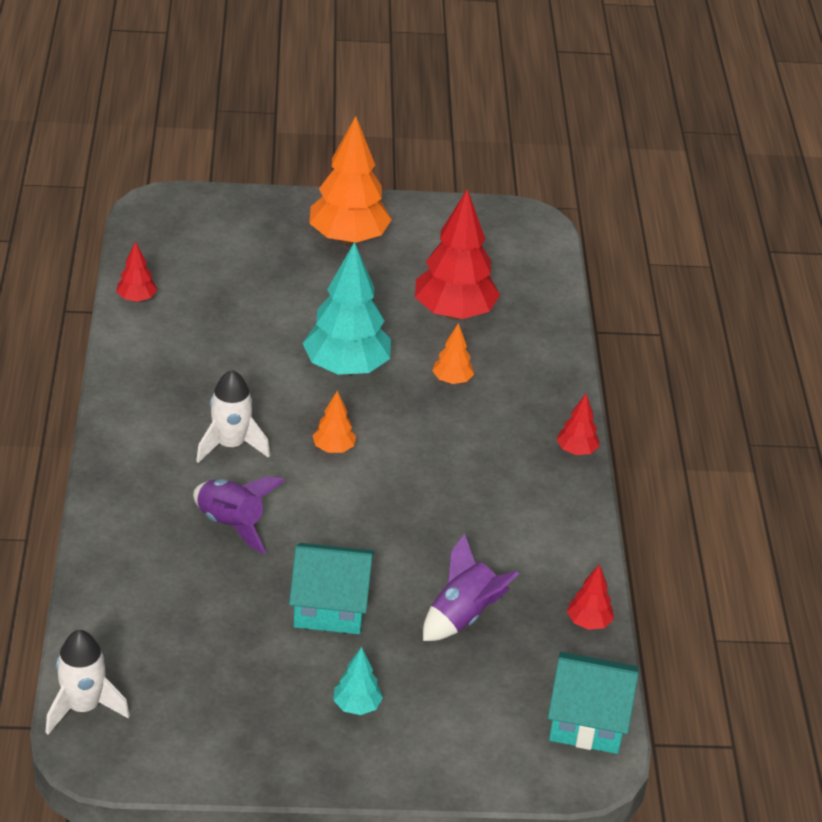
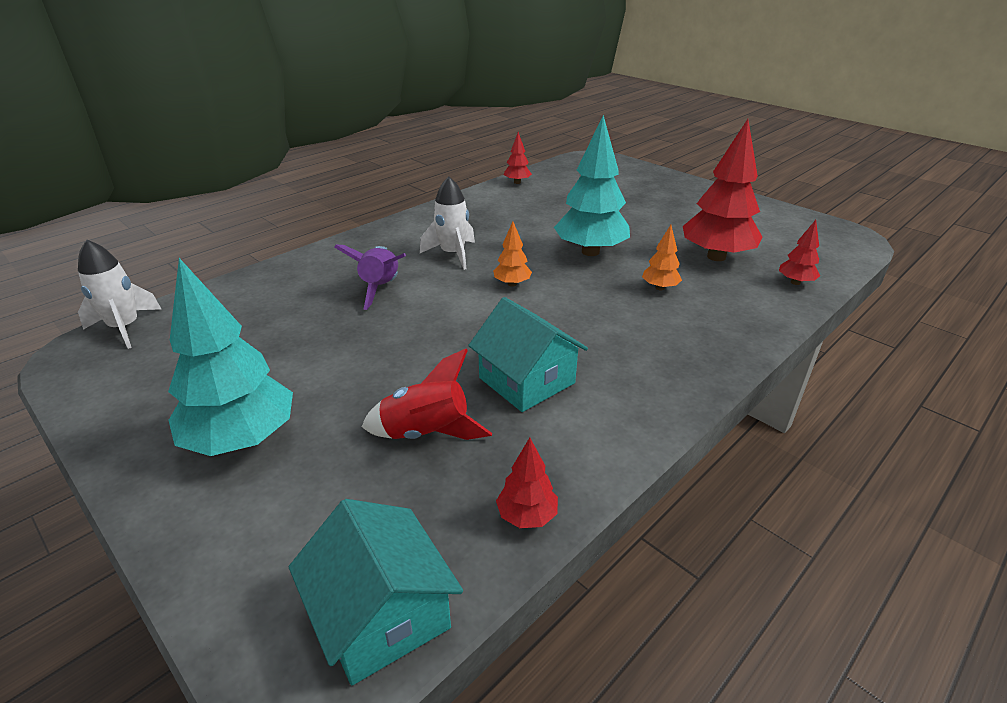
camera: 50 degrees right, 5 degrees down
(330, 606) = (350, 364): turquoise house -> turquoise house (527, 380)
(348, 239) = (689, 201): orange tree -> none
(356, 706) = (242, 440): turquoise tree -> turquoise tree, size x2.12
(463, 616) = (426, 432): purple rocket -> red rocket
(576, 450) = (710, 375): red tree -> red tree (795, 282)

